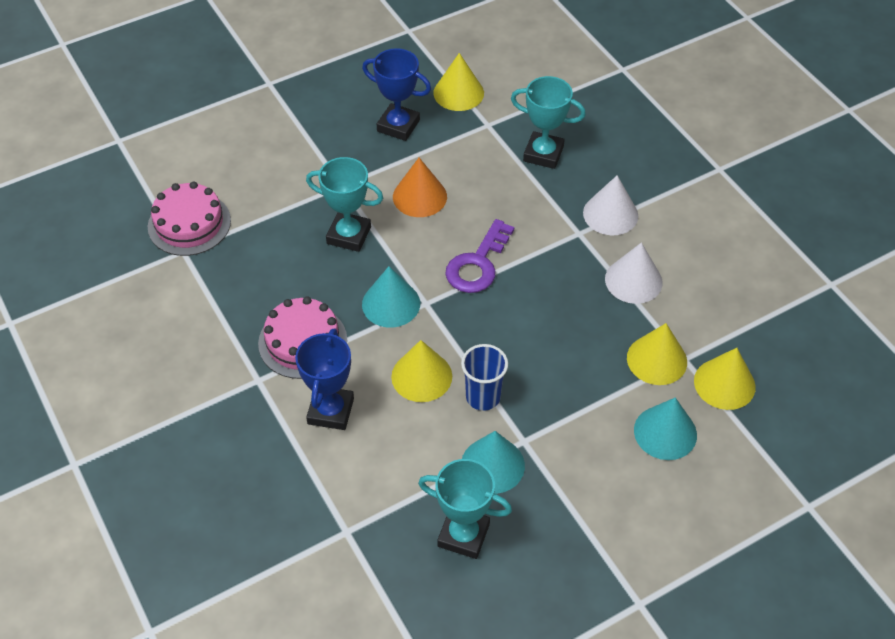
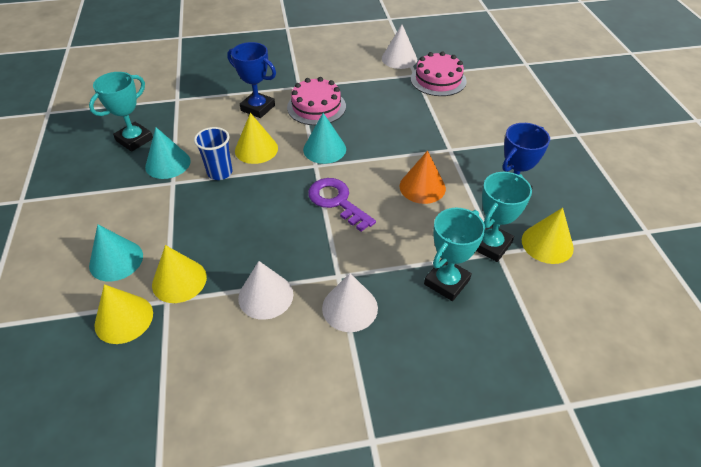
camera: 110 degrees right, 5 degrees down
(143, 279) = (399, 59): none -> white cone
(349, 235) = (397, 143): turquoise trophy -> turquoise trophy (490, 245)

